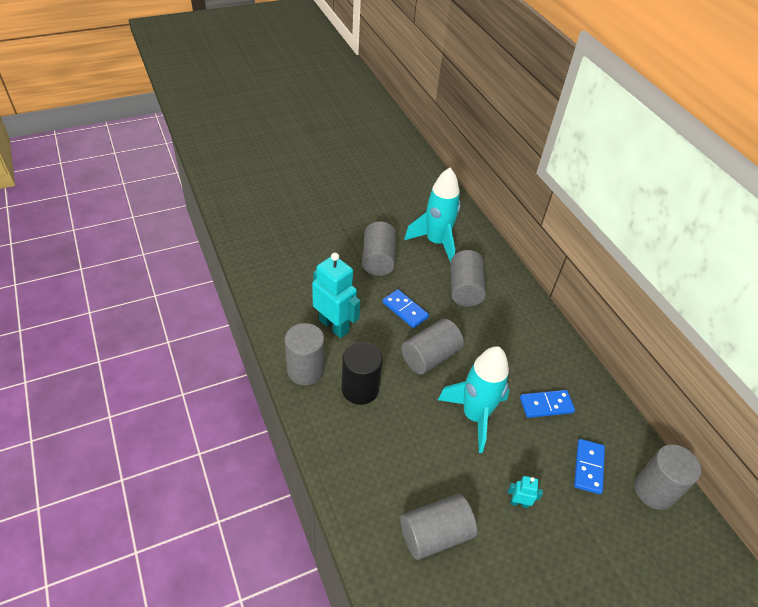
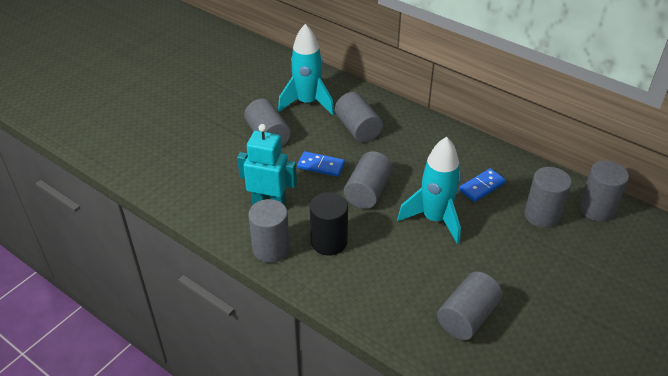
camera: 25 degrees left, 5 degrees down
(519, 503) = (511, 264): turquoise robot -> none
(588, 467) = (542, 215): blue domino -> grey cylinder

